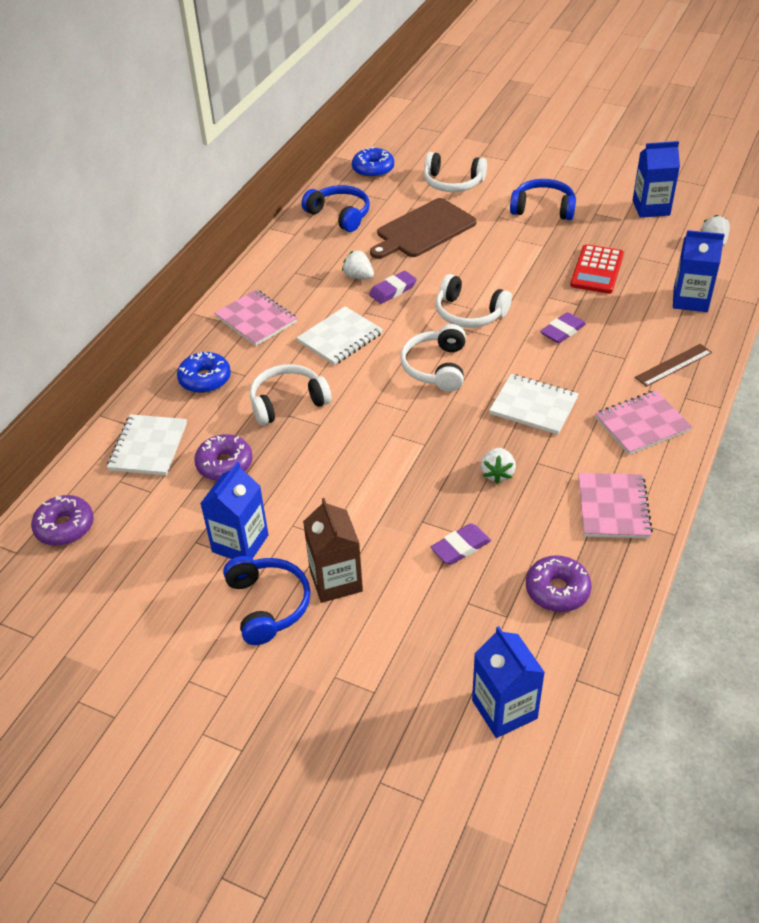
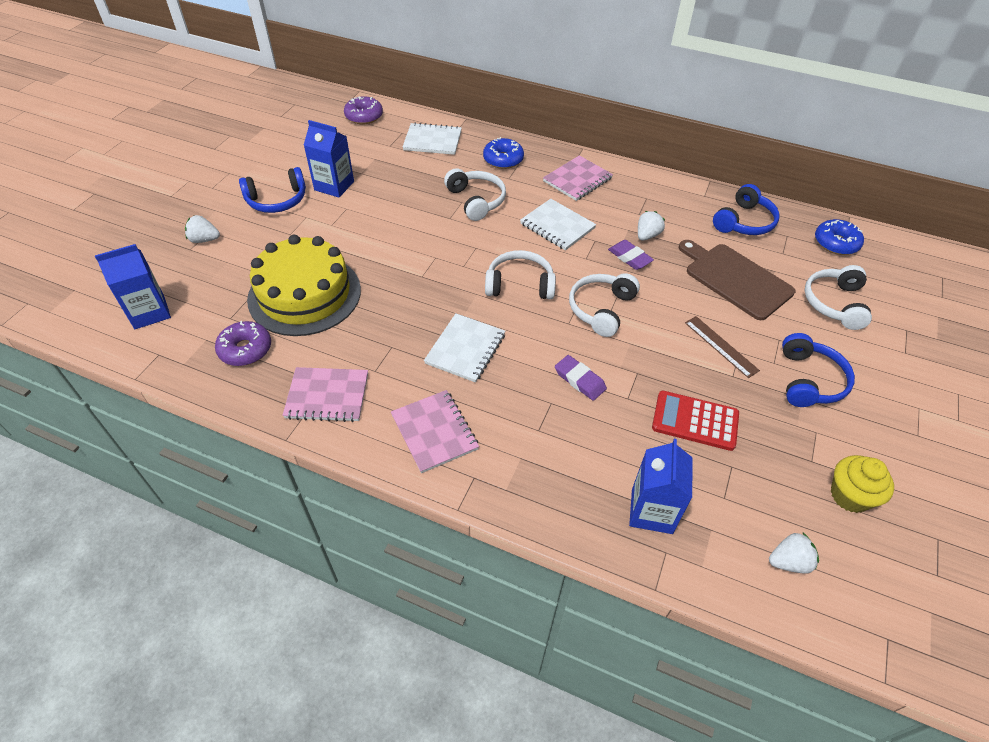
camera: 85 degrees right, 5 degrees up
(224, 464) = (411, 174): purple donut -> none
(336, 580) = (289, 230): brown carton -> none
(460, 547) = (304, 294): purple eraser -> yellow cake
(497, 473) = (381, 319): white strawberry -> white strawberry (204, 240)
(651, 208) = (850, 495): blue carton -> yellow cupcake
(673, 365) = (528, 474): brown ruler -> brown ruler (721, 346)

